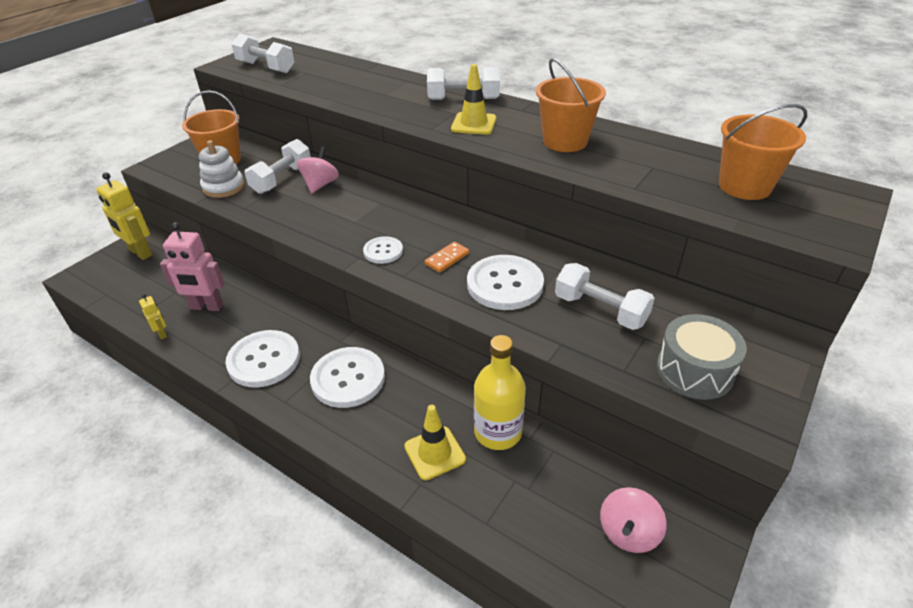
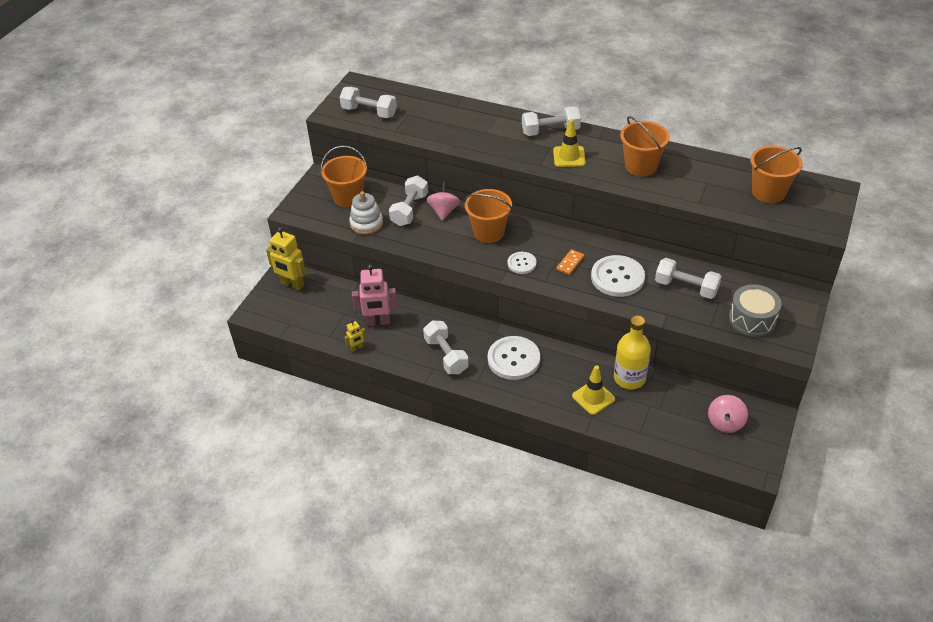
camera: 10 degrees left, 5 degrees up
(162, 334) = (357, 348): yellow robot -> yellow robot turned 105 degrees clockwise
(264, 360) = (446, 355): white button -> white dumbbell
(361, 212) = (488, 232): none -> orange bucket

